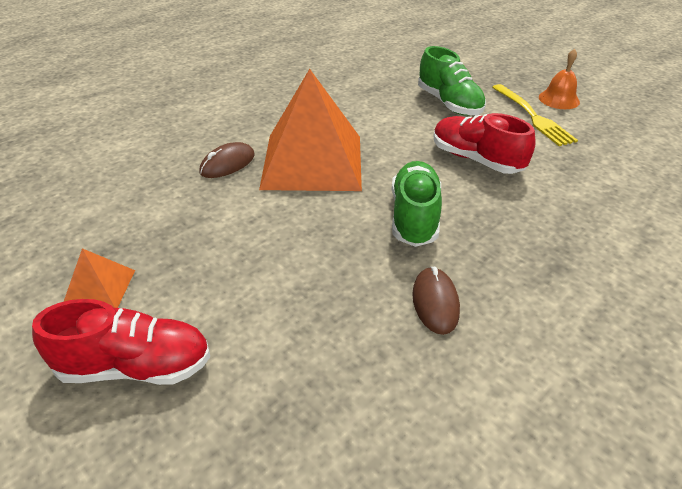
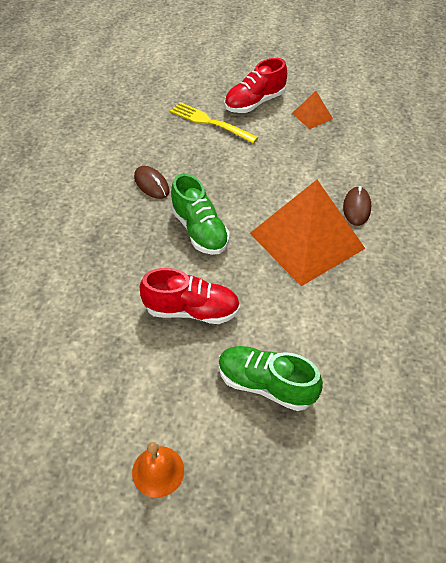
camera: 145 degrees right, 10 degrees up
(533, 116) = (172, 412): yellow fork -> yellow fork (210, 122)

